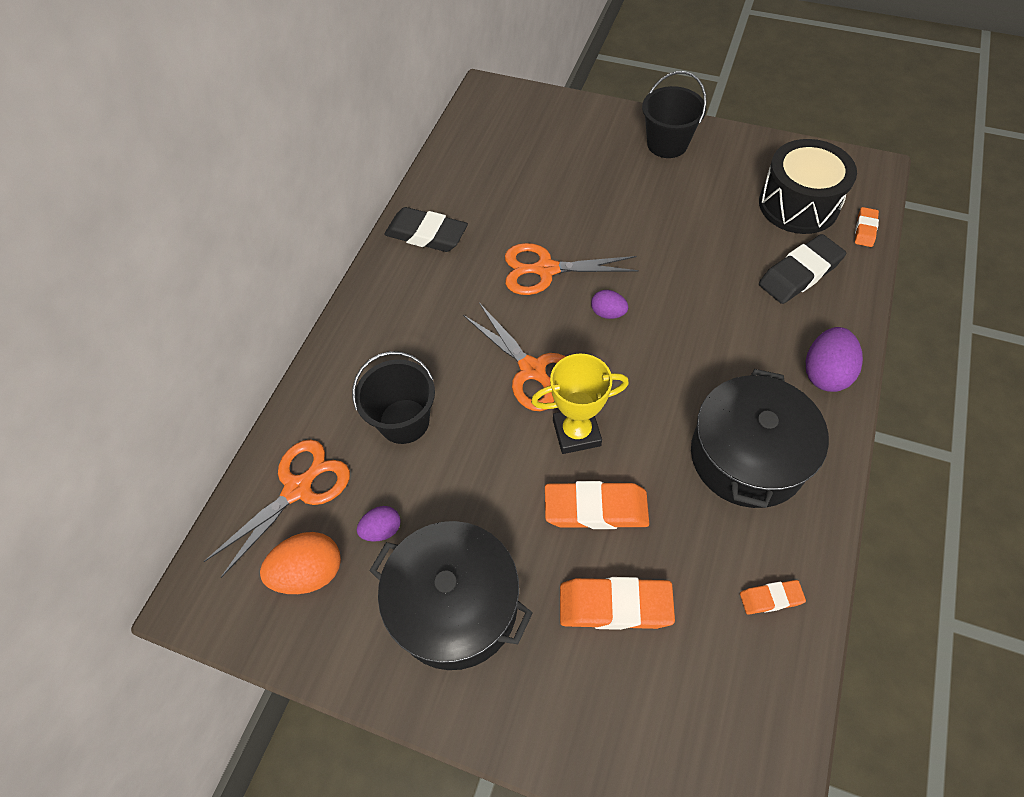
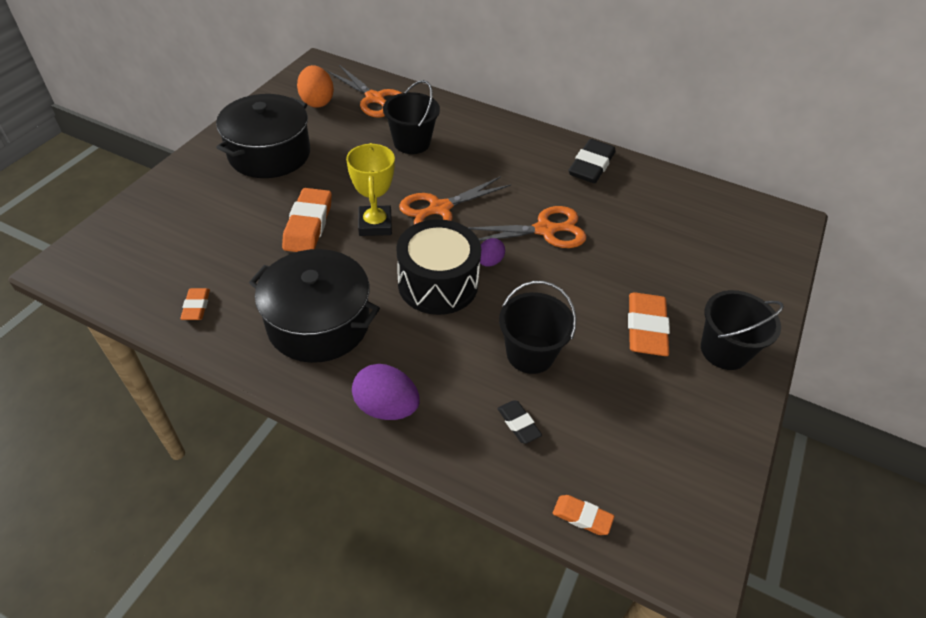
camera: 90 degrees right, 10 degrees down
(382, 530) = (333, 129): purple egg -> none
(546, 270) = (545, 230): orange scissors -> orange scissors turned 75 degrees clockwise
(615, 605) = (233, 223): orange eraser -> orange eraser (646, 328)
(720, 271) = (530, 354): none -> black bucket
(798, 204) = (626, 455): black drum -> black drum (438, 283)
(799, 273) = (518, 424): black eraser -> black eraser, size x0.53

